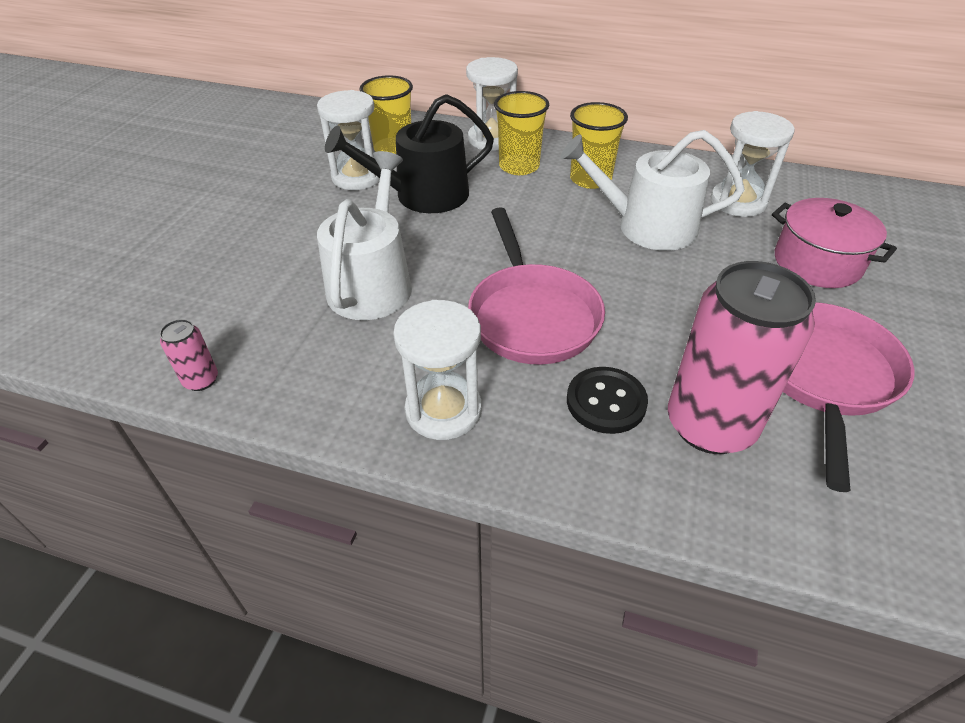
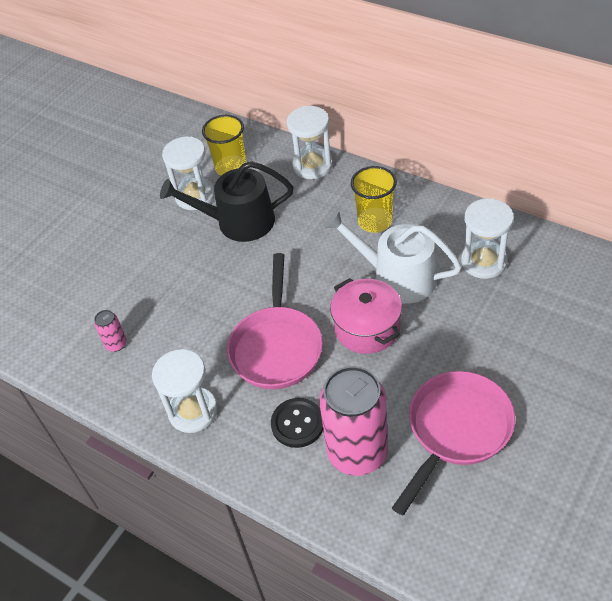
camera: 20 degrees right, 5 degrees up
(201, 380) = (53, 364): pink can -> pink can (116, 344)
(372, 283) = (177, 302): white watering can -> none
(519, 166) = (323, 200): yellow cup -> none
(817, 262) = (512, 332): pink pot -> pink pot (367, 328)

